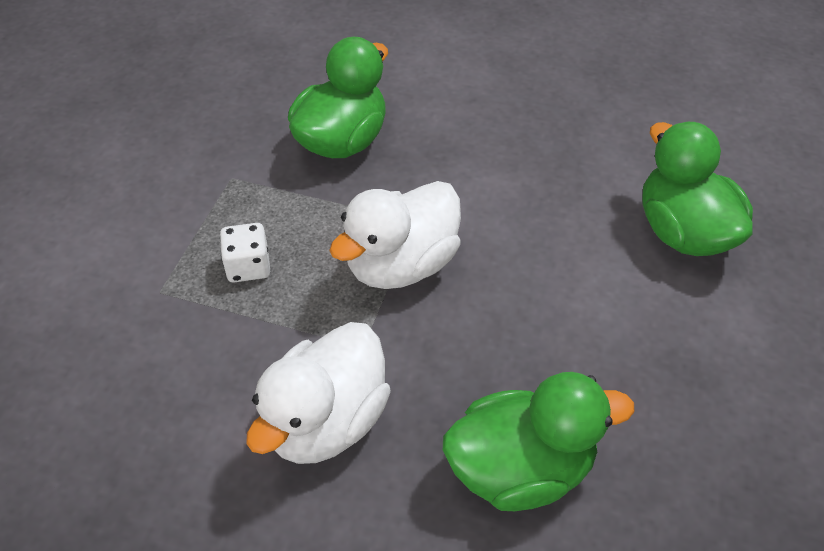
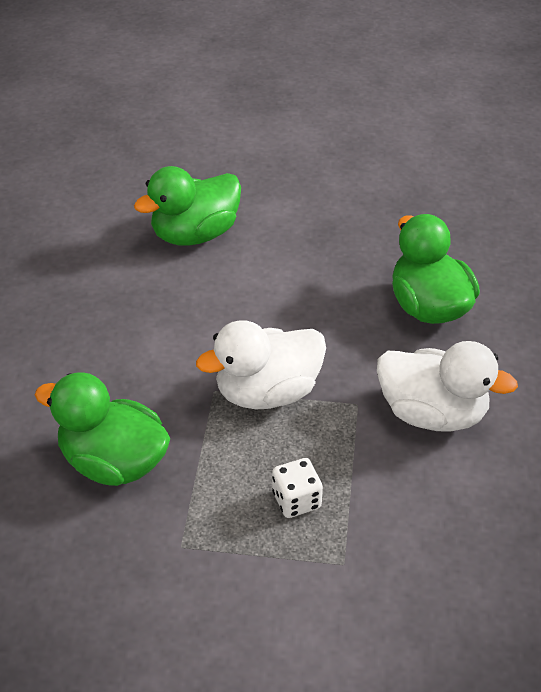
camera: 100 degrees left, 5 degrees down
(401, 265) = (267, 392): white duck -> white duck turned 120 degrees clockwise

